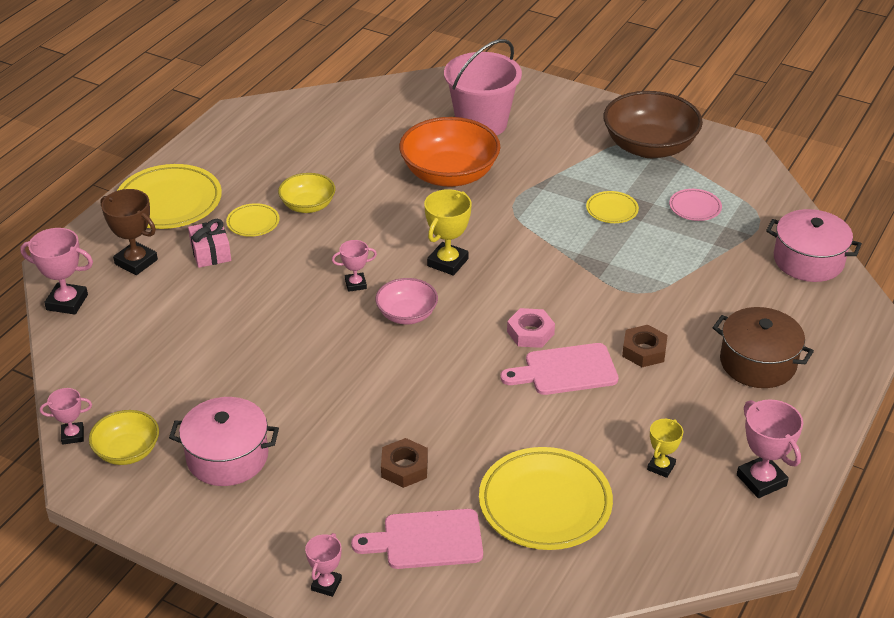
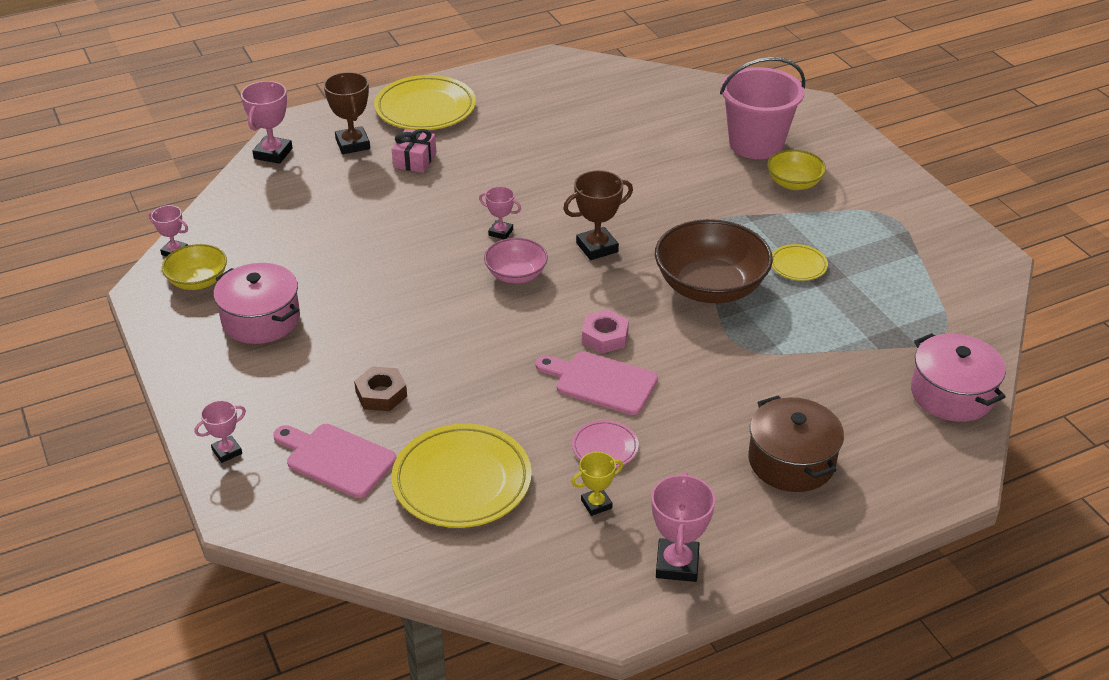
camera: 35 degrees right, 0 degrees up
(67, 302) = (273, 153): pink trophy -> pink trophy turned 60 degrees clockwise
(253, 223) = (472, 150): yellow plate -> none
(308, 206) = (530, 154): yellow bowl -> yellow bowl (794, 183)
(447, 262) = (597, 247): yellow trophy -> brown trophy
(449, 174) = (679, 176): orange bowl -> none
(644, 351) = (691, 399): brown nut -> none
(649, 147) = (899, 225): brown bowl -> brown bowl (710, 287)
(695, 207) = (885, 297): pink plate -> pink plate (605, 447)

